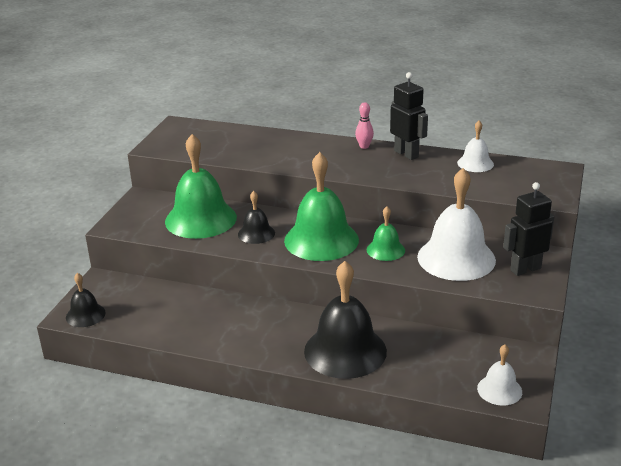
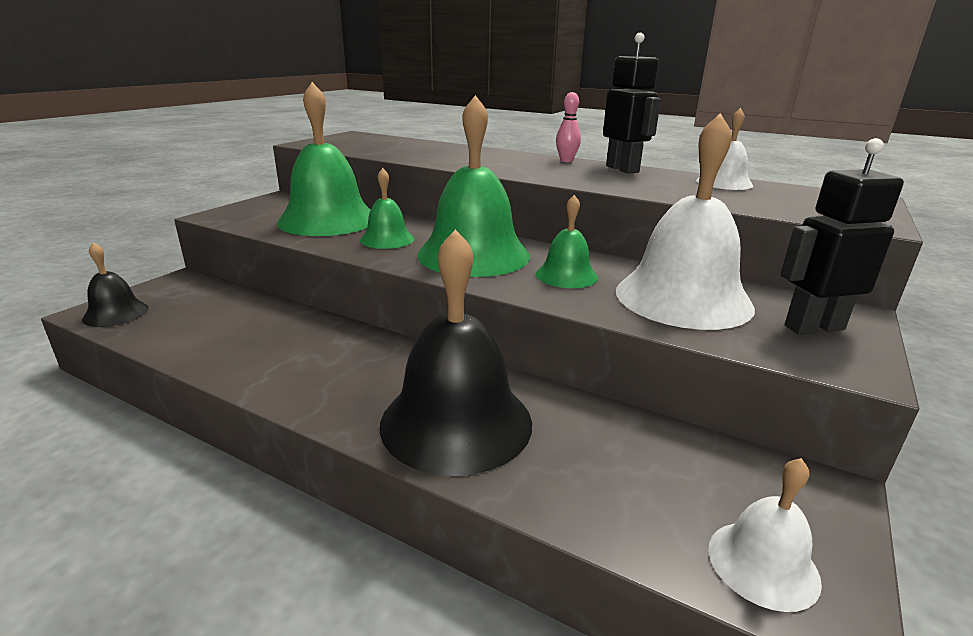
camera: 10 degrees right, 5 degrees down
(256, 233) = (387, 239): black bell -> green bell

